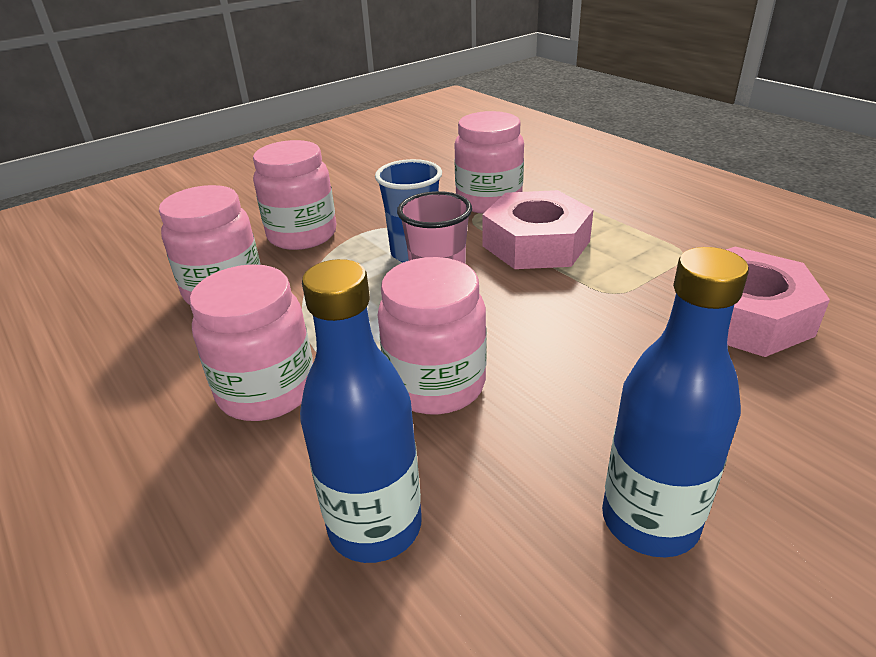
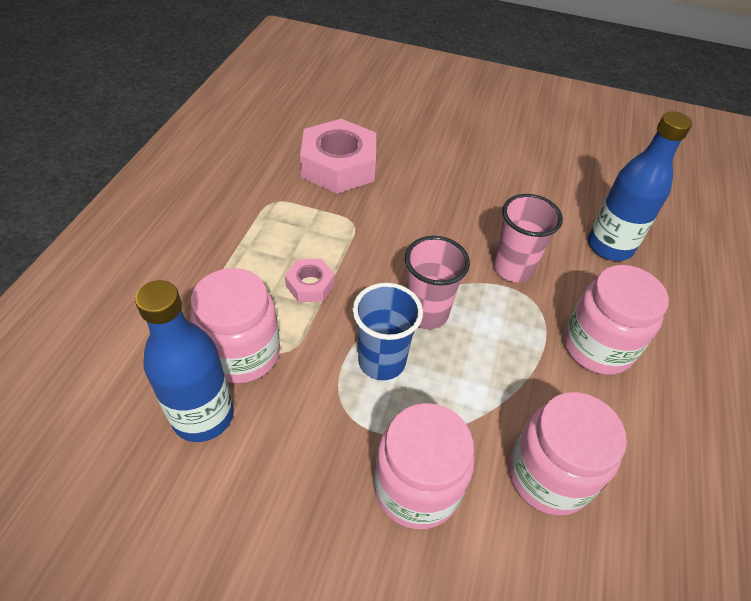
camera: 130 degrees left, 15 degrees up
(436, 384) = (512, 268): pink jar -> pink cup
(536, 243) = (310, 285): pink nut -> pink nut, size x0.49
(650, 520) = (517, 171): blue bottle -> blue bottle (203, 416)

